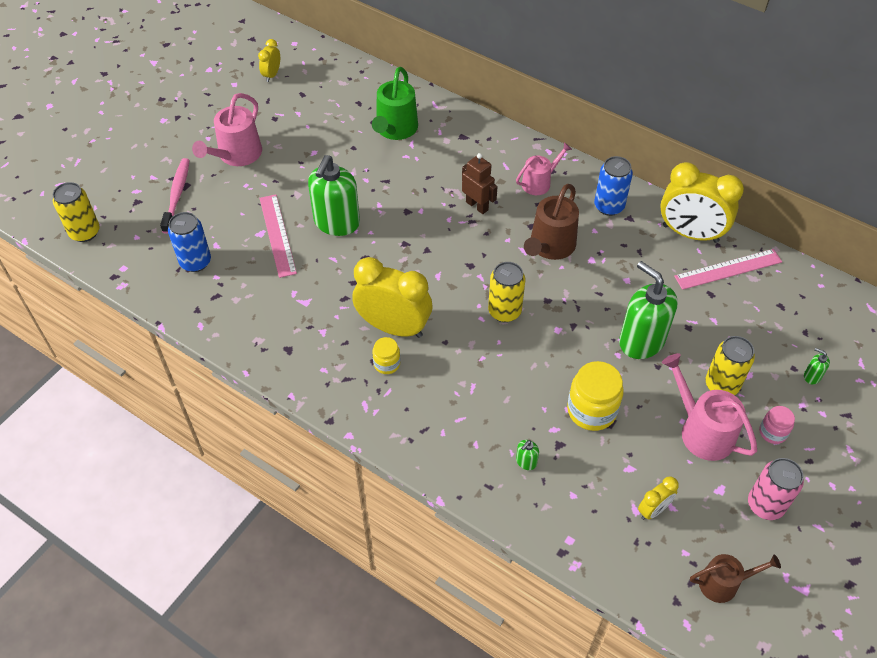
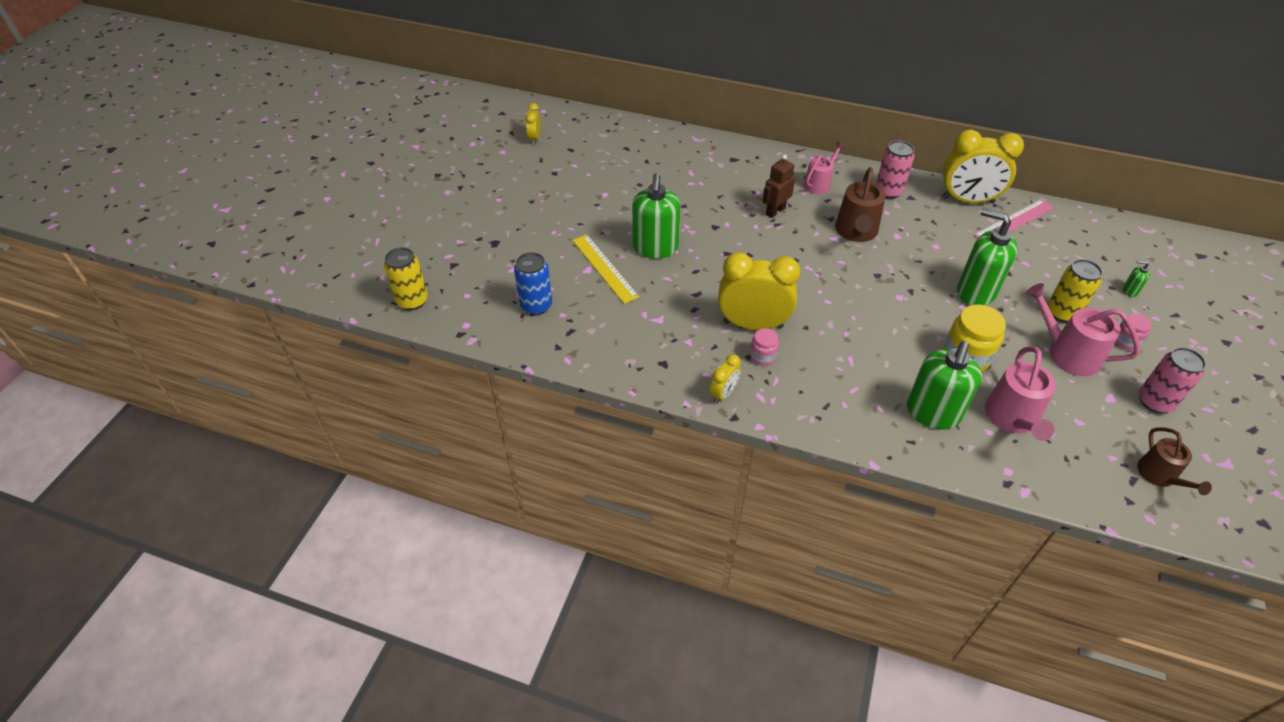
camera: 15 degrees left, 5 degrees down
(177, 195) = (490, 252): pink toothbrush -> none
(237, 155) = (533, 208): pink watering can -> pink watering can (1012, 418)
(278, 235) = (605, 268): pink ruler -> yellow ruler
(387, 364) = (762, 356): yellow jar -> pink jar
(395, 129) = (670, 163): green watering can -> none
(477, 206) = (775, 211): brown robot -> brown robot turned 75 degrees counterclockwise
(504, 311) = (845, 291): yellow can -> none
(526, 462) = (932, 413): green soap dispenser -> green soap dispenser, size x2.48
(609, 206) = (888, 191): blue can -> pink can
(653, 510) = (1065, 428): yellow clock -> yellow clock (723, 393)
(723, 583) = (1159, 475): brown watering can -> brown watering can turned 105 degrees clockwise

